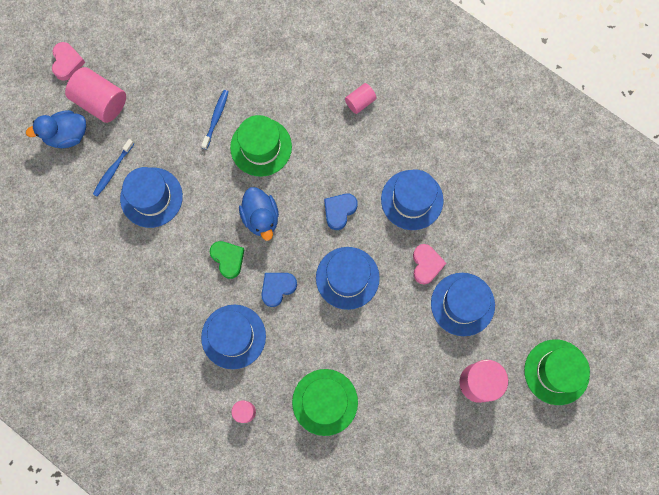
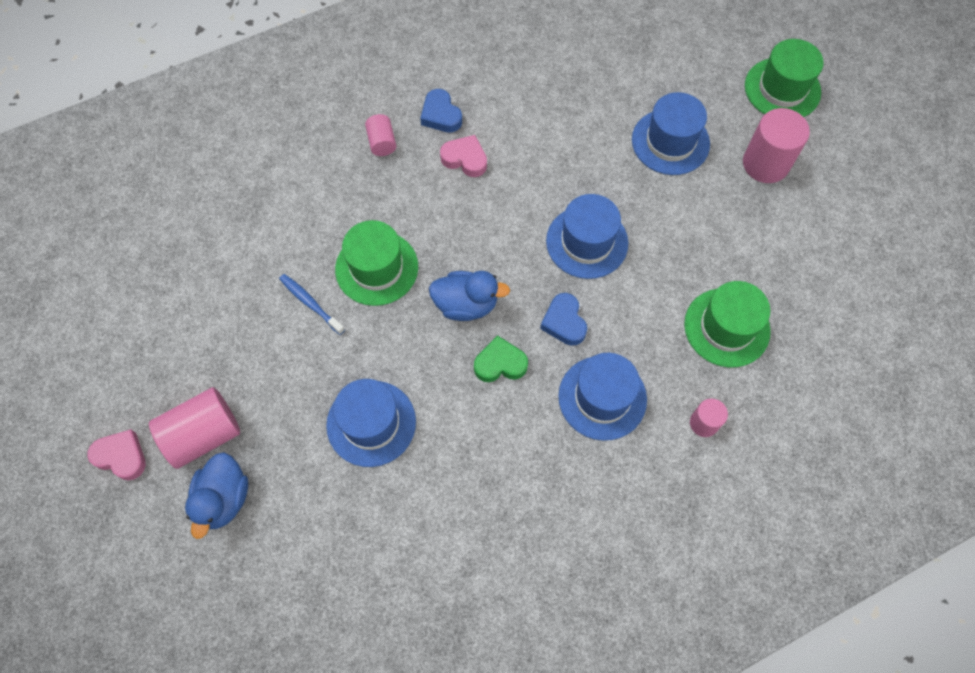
camera: 65 degrees left, 10 degrees down
(113, 170) = (307, 457): blue toothbrush -> none
(339, 211) = (502, 217): blue heart -> blue heart (441, 115)
(412, 200) = (526, 140): blue hat -> none
(426, 265) = (609, 157): pink heart -> pink heart (465, 159)

